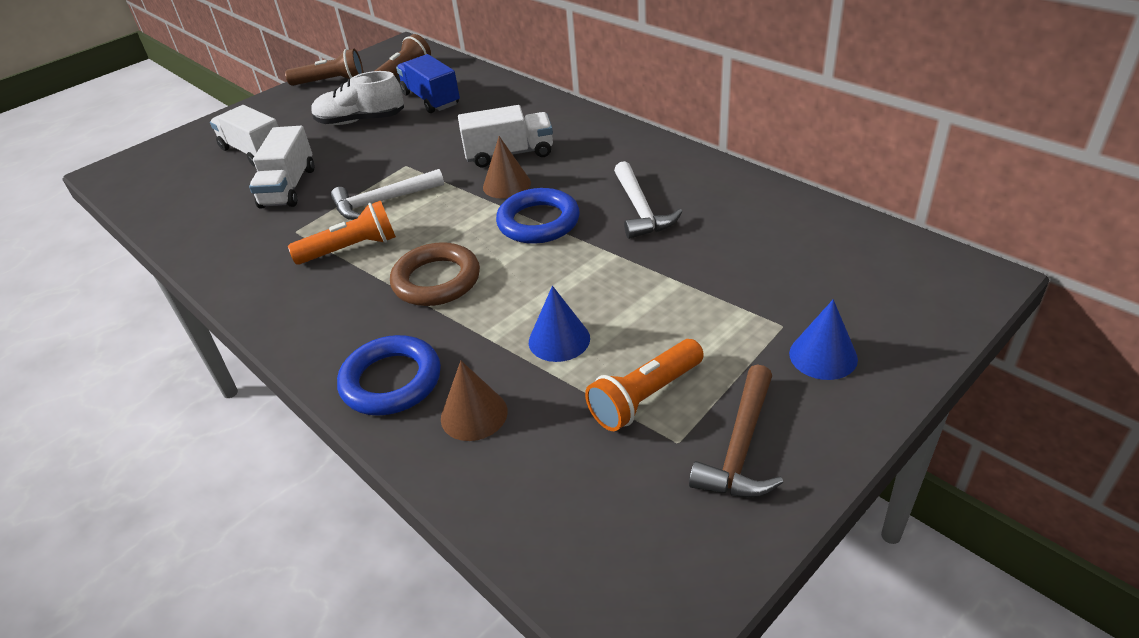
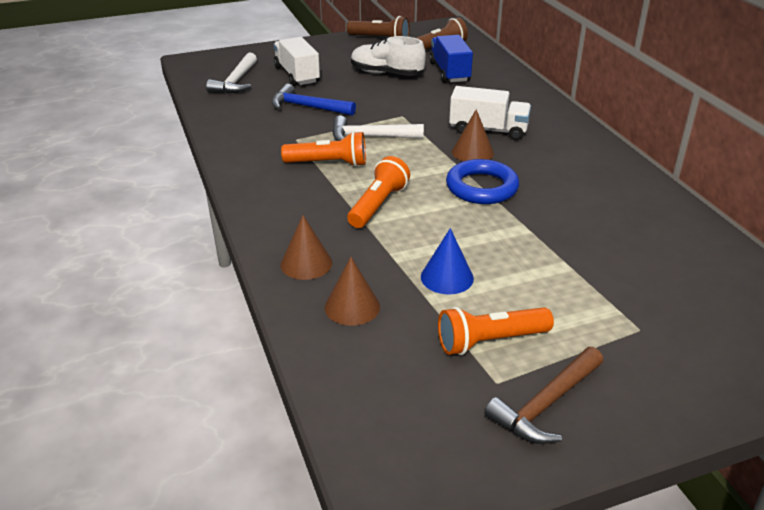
camera: 20 degrees right, 5 degrees down
(288, 187) = (308, 107): white truck -> blue hammer
(391, 381) = (306, 263): blue ring -> brown cone
(436, 280) = (378, 205): brown ring -> orange flashlight
(640, 210) = (571, 203): white hammer -> white hammer (236, 81)
(823, 356) = (661, 364): blue cone -> none

